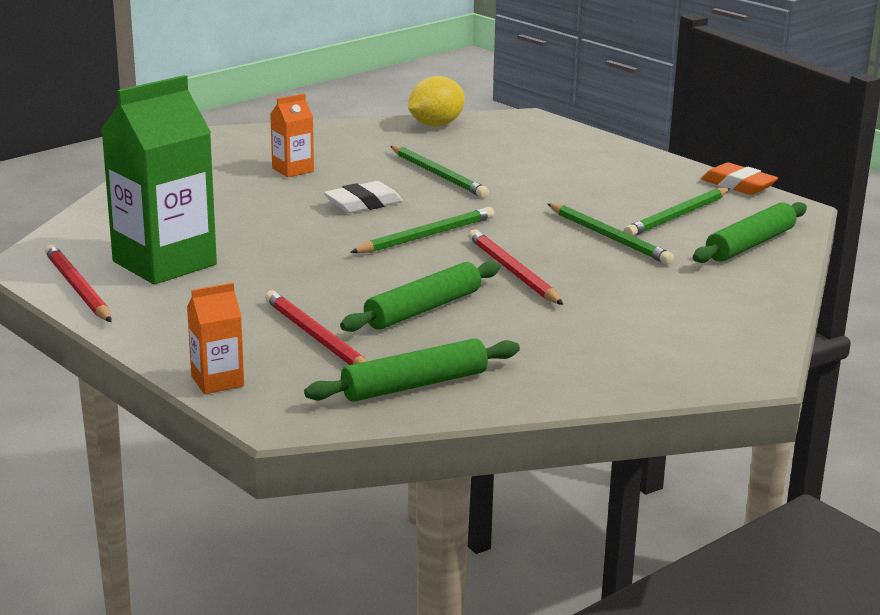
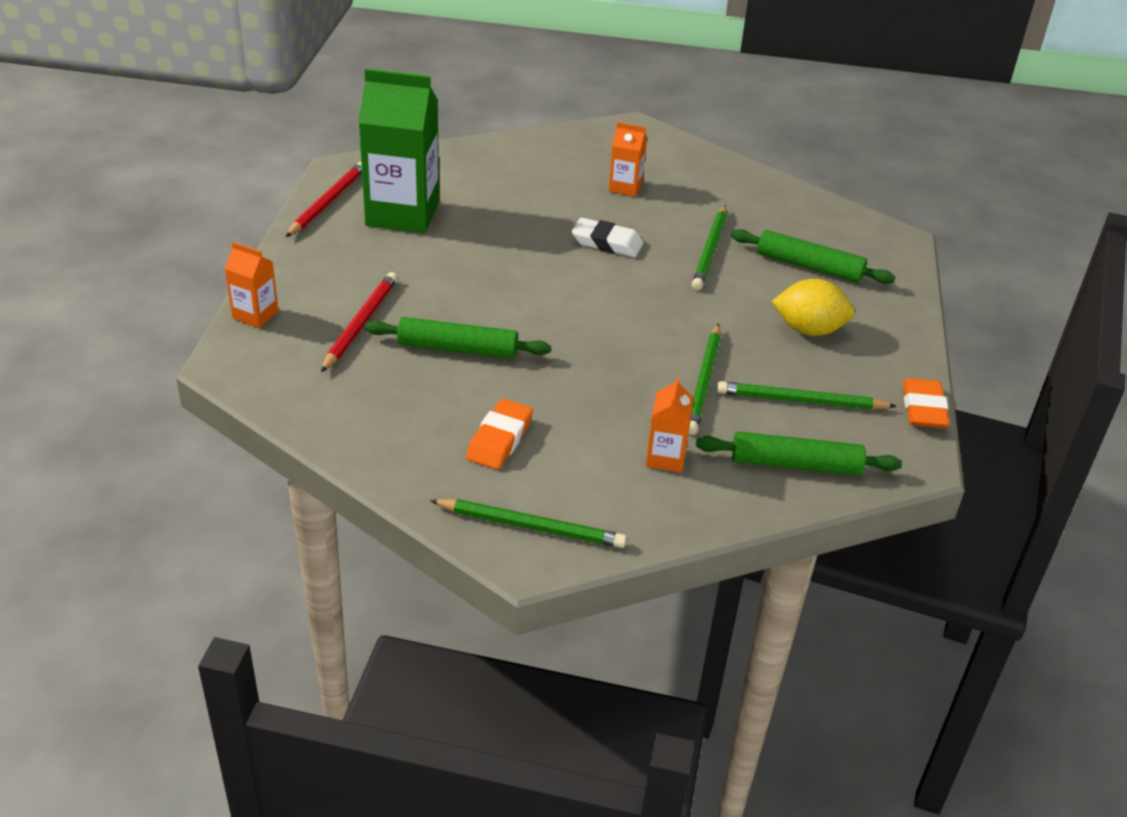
camera: 50 degrees right, 15 degrees up
(415, 385) = (333, 397): green rolling pin -> green rolling pin (809, 267)
(425, 236) = (586, 295): green pencil -> green pencil (531, 526)
(436, 125) = (810, 205): yellow lemon -> yellow lemon (809, 330)
(512, 272) = (573, 361): red pencil -> none
(579, 334) = (499, 439): none -> orange eraser
(686, 283) = (665, 458): none -> orange carton

